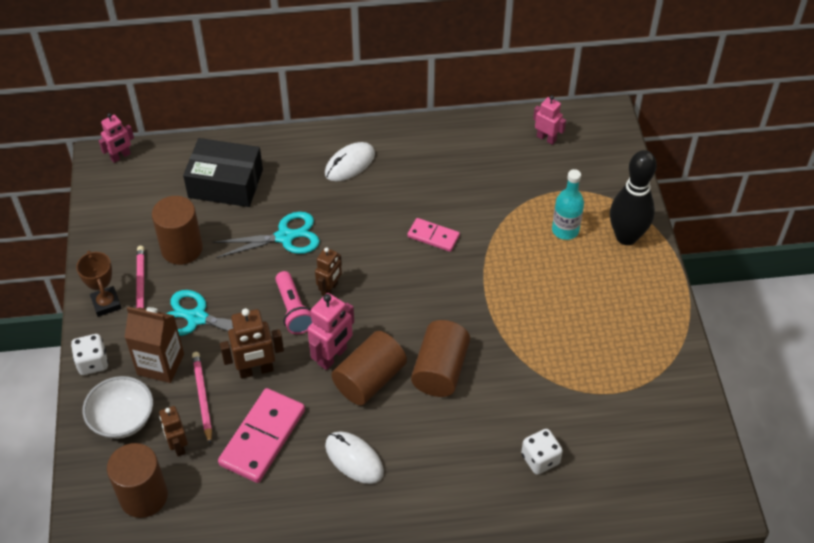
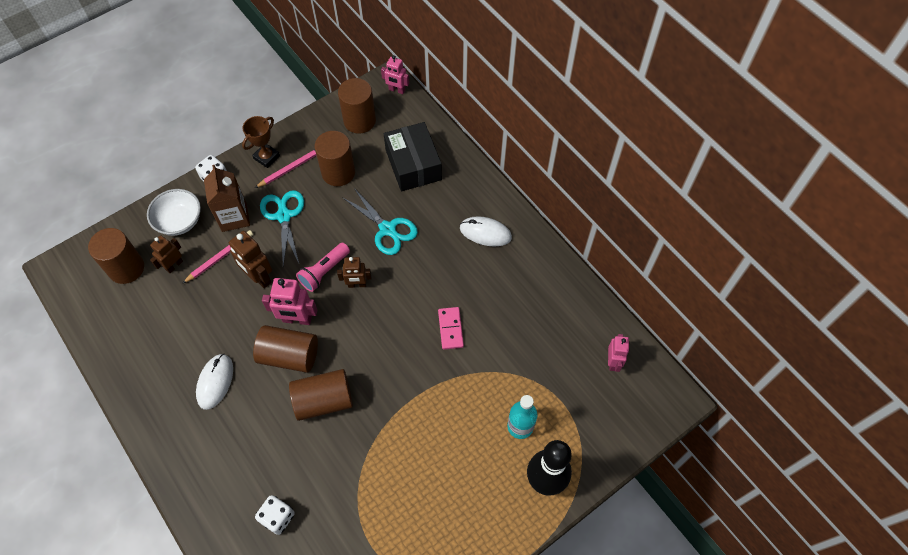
camera: 60 degrees right, 10 degrees up
(131, 203) = (359, 121): none -> brown cylinder
(262, 437) = (205, 312): pink domino -> none

